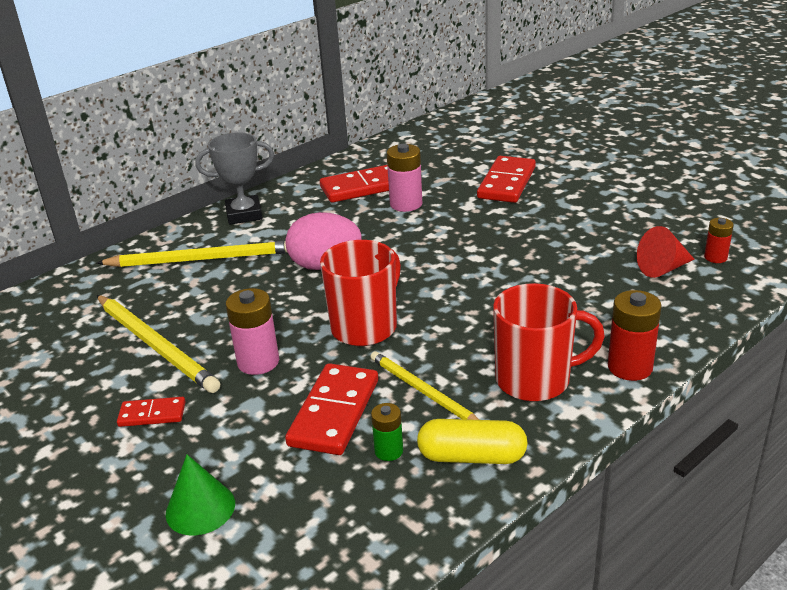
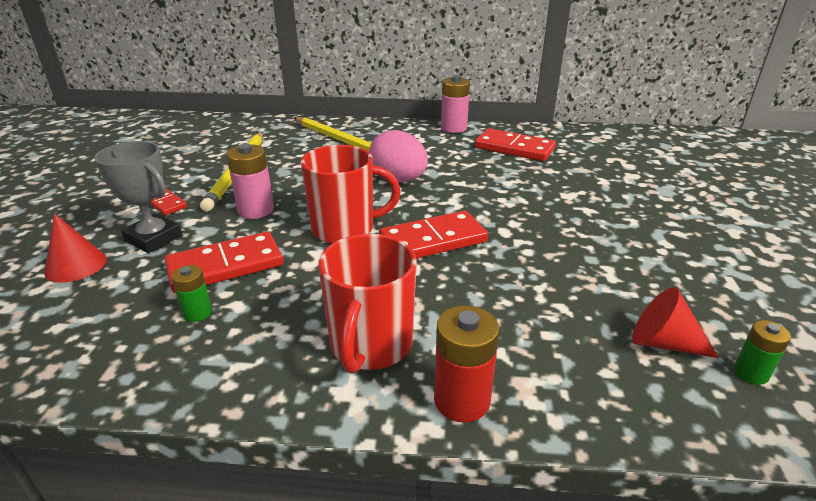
camera: 45 degrees right, 0 degrees up
(200, 508) = (76, 265): green cone -> red cone
(244, 214) = (413, 130): grey trophy -> grey trophy (154, 238)
(406, 204) = (523, 172): pink battery -> pink battery (453, 128)
(423, 391) = (291, 293): yellow pencil -> none
(472, 457) = (223, 361): yellow capsule -> none
(506, 183) = (632, 195): red domino -> red domino (433, 240)
(535, 380) = (370, 345): red mug -> red mug turned 60 degrees clockwise
(715, 257) = (750, 373): red battery -> green battery

